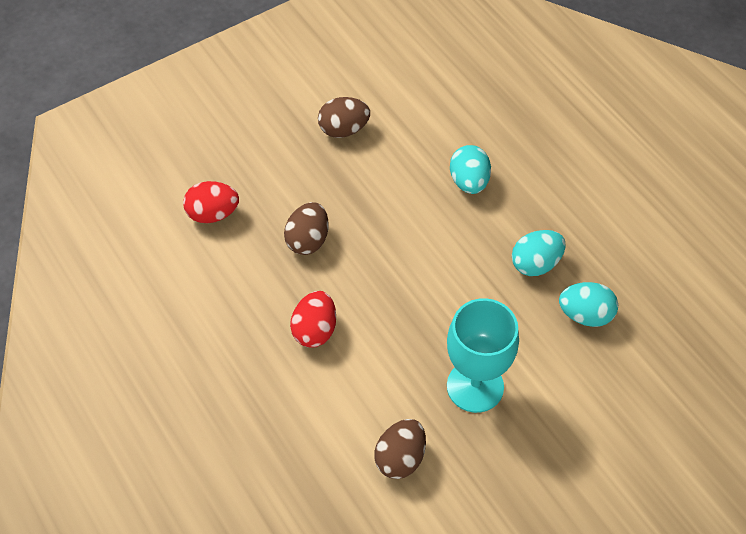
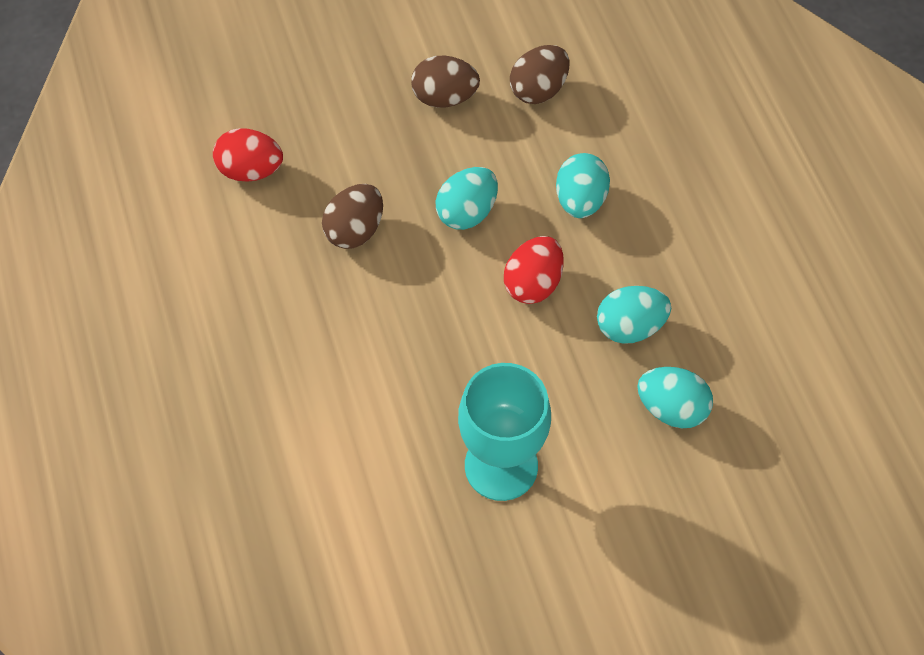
camera: 15 degrees right, 5 degrees up
(315, 330) = (327, 346): red egg -> red egg (533, 283)
(388, 209) = (467, 212): none -> turquoise egg
(400, 458) = (379, 533): brown egg -> brown egg (538, 89)

